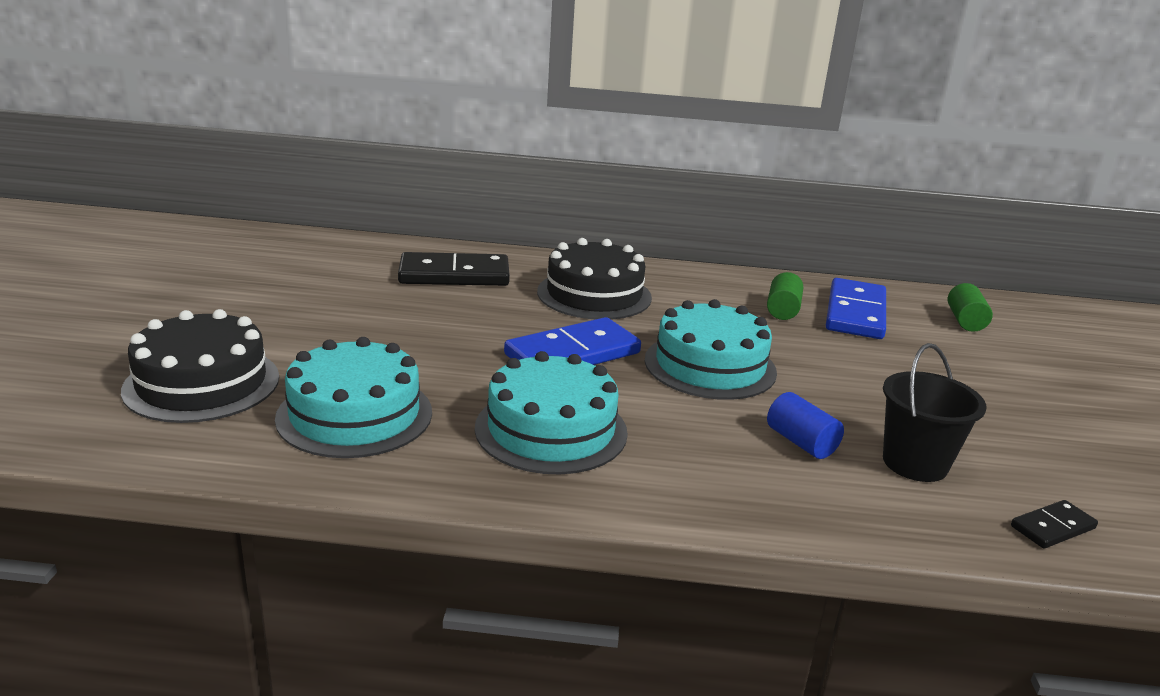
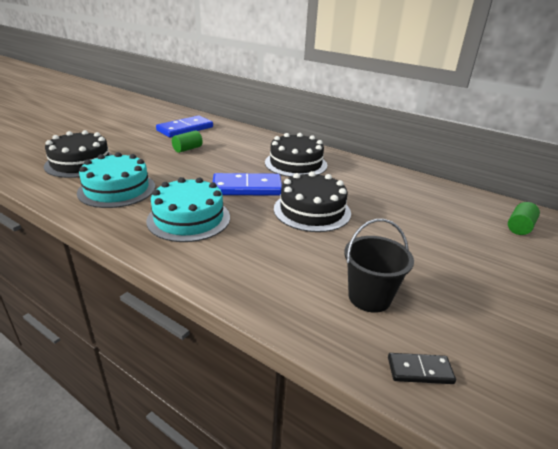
camera: 30 degrees right, 5 degrees up
(454, 275) = (239, 142): black domino -> none
(710, 365) = (312, 211): turquoise cake -> black cake
(782, 310) = (395, 193): green cylinder -> green cylinder (187, 149)
(801, 442) = (311, 263): blue cylinder -> none
(855, 313) = (442, 205): blue domino -> blue domino (185, 129)

